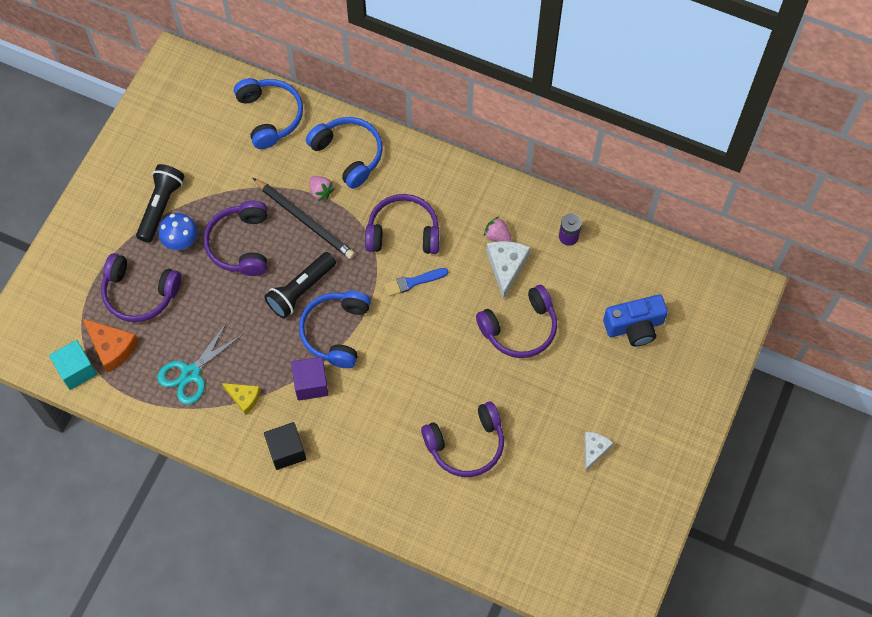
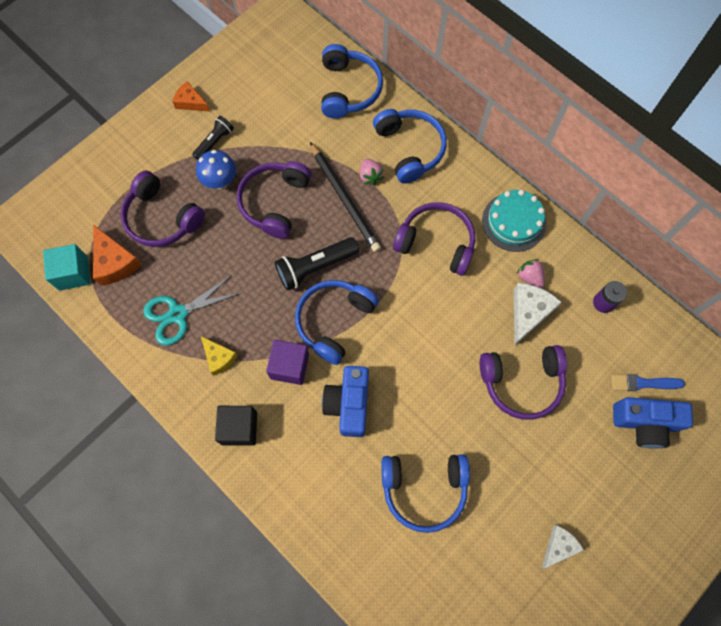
camera: 20 degrees right, 5 degrees up
(121, 176) = (190, 102): none -> orange cheese
(161, 207) = (214, 142): black flashlight -> black flashlight, size x0.62
(375, 398) = (348, 404): none -> blue camera
(413, 282) = (429, 296): blue brush -> blue brush (643, 383)
(466, 191) = (514, 222): none -> turquoise cake
(466, 444) = (424, 489): purple headphones -> blue headphones

